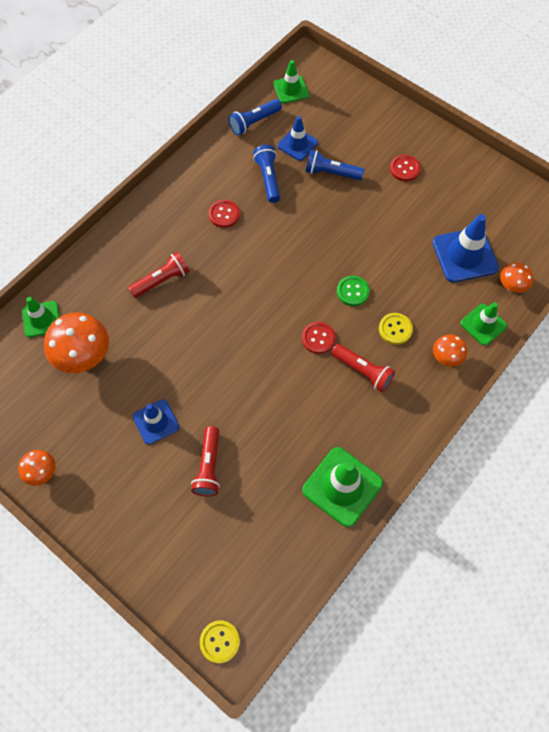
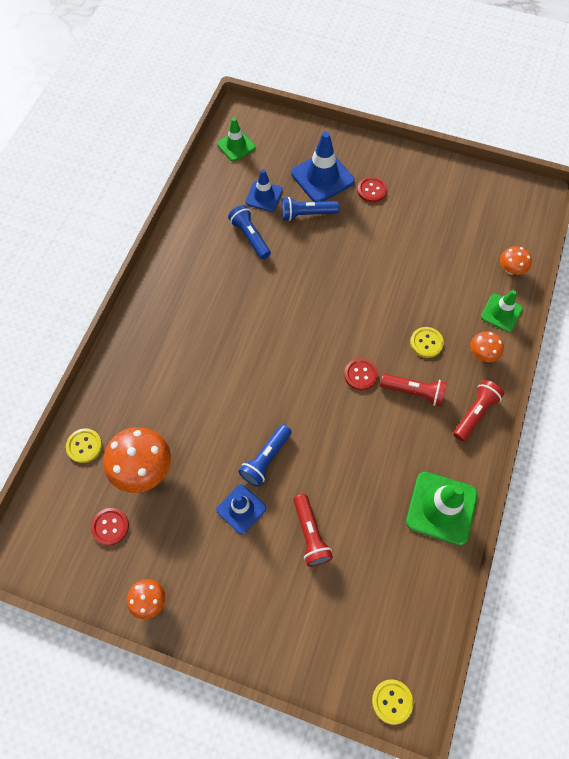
camera: 20 degrees left, 0 degrees up
(41, 319) = (84, 446): green traffic cone -> yellow button
(162, 280) = (189, 368): red flashlight -> red flashlight (475, 413)
(224, 214) = (222, 284): red button -> red button (110, 527)
(254, 122) = (214, 187): blue flashlight -> blue flashlight (266, 459)
(352, 291) = (373, 320): green button -> none
(464, 255) = (458, 254): blue traffic cone -> blue traffic cone (322, 177)

